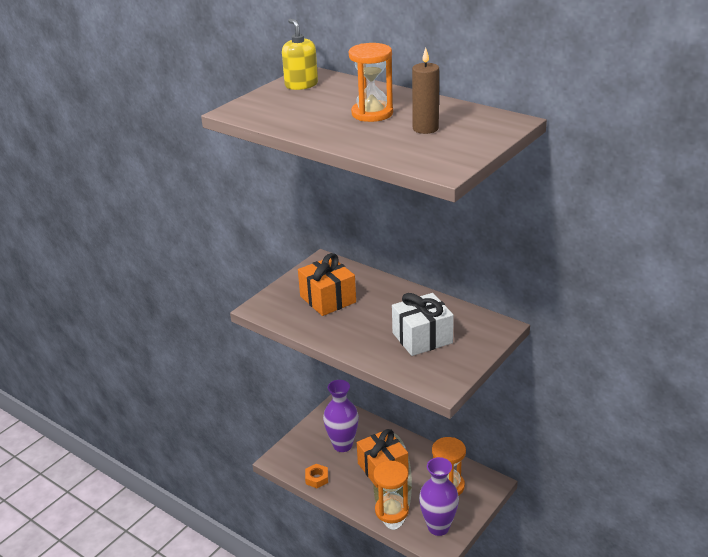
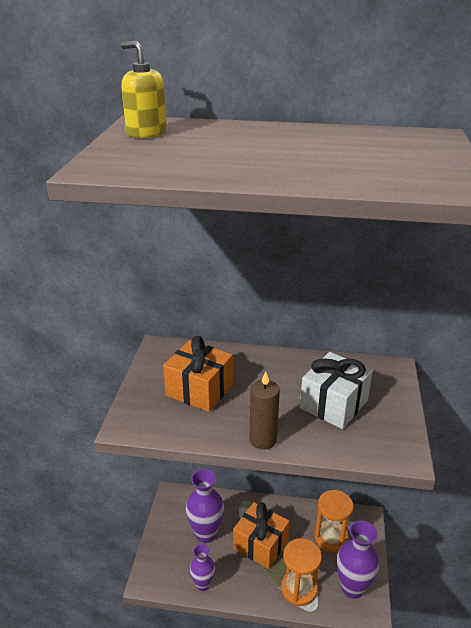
camera: 30 degrees left, 0 degrees up
(317, 478) = (203, 584): orange nut -> purple vase
(372, 113) = (277, 148): orange hourglass -> none
(425, 128) = (363, 153): brown candle -> brown candle (263, 440)

